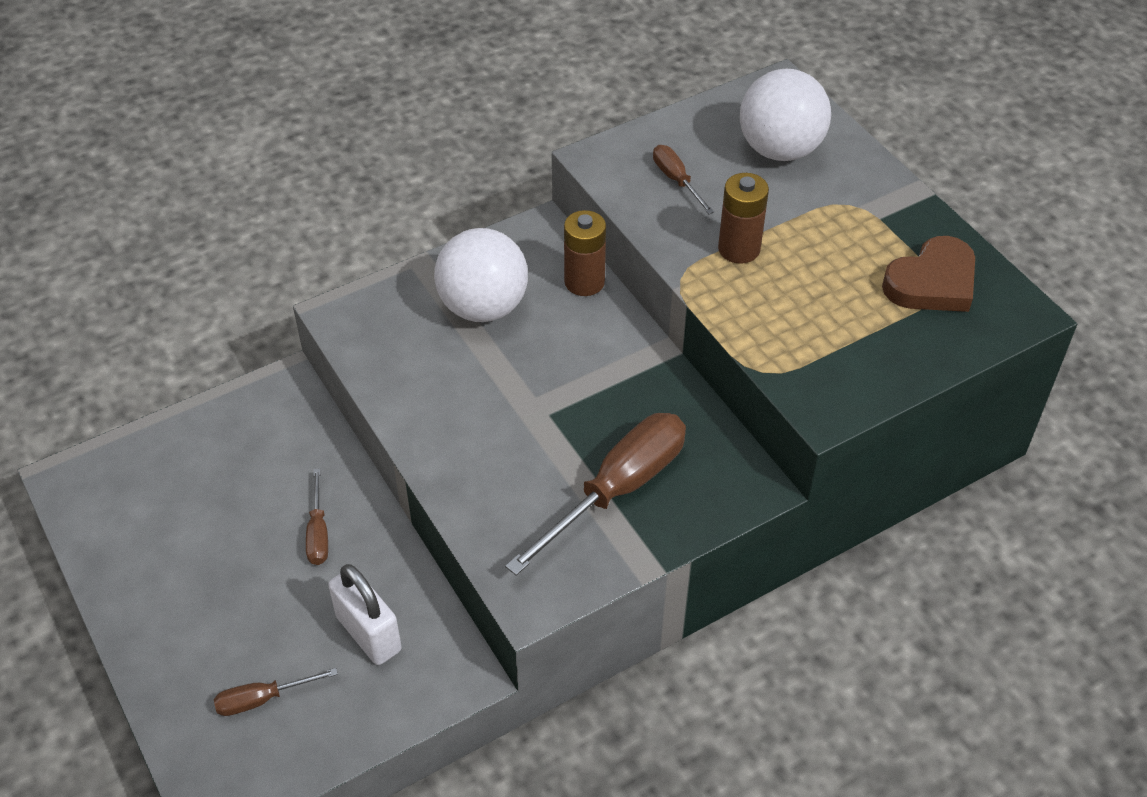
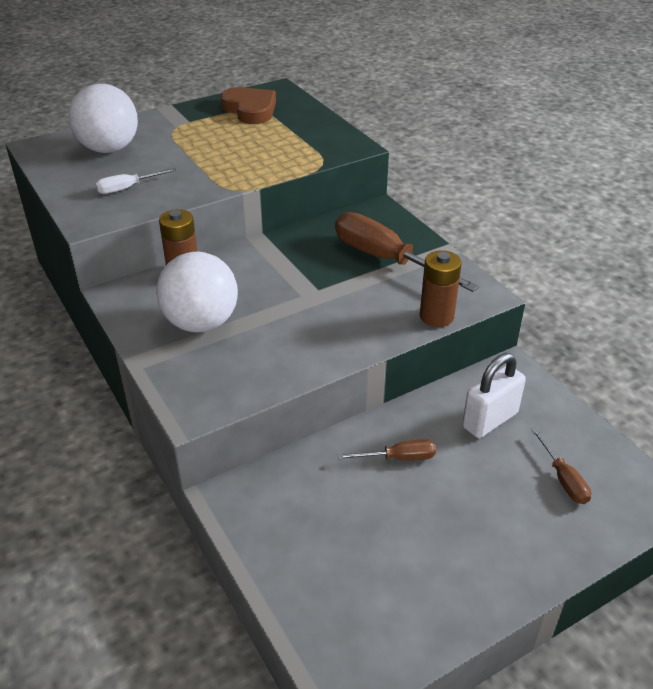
camera: 90 degrees left, 10 degrees down
(676, 180) = (127, 188): brown screwdriver -> white screwdriver
(739, 249) = (208, 167): brown battery -> brown battery (436, 316)

